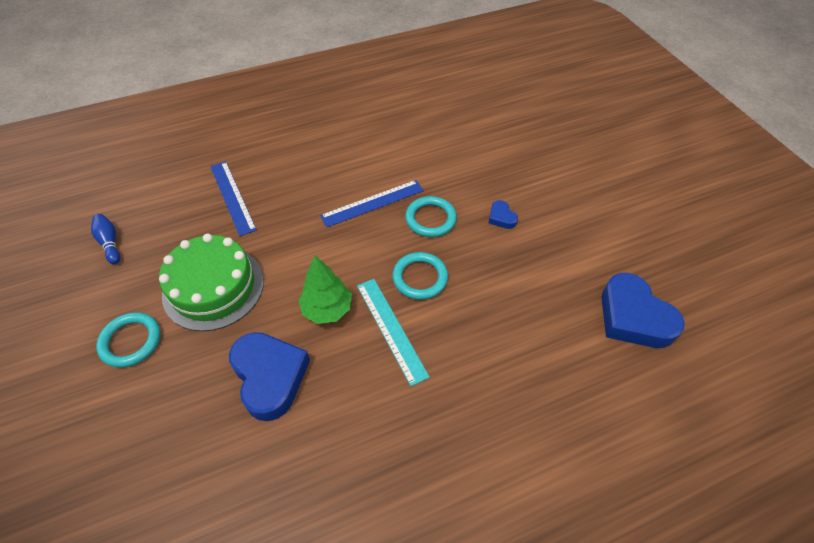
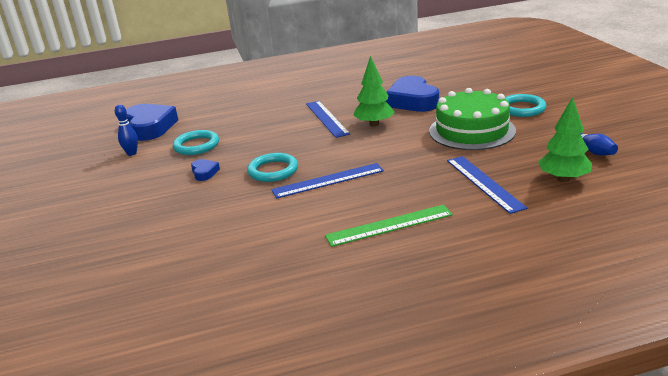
camera: 170 degrees left, 25 degrees down
(162, 201) = (563, 179): none -> green tree
(319, 151) = (389, 225): none -> green ruler
(391, 329) = (326, 118): turquoise ruler -> blue ruler
(420, 278) = (297, 139): turquoise ring -> turquoise ring (196, 145)
(609, 255) = (132, 153): none -> blue bowling pin

